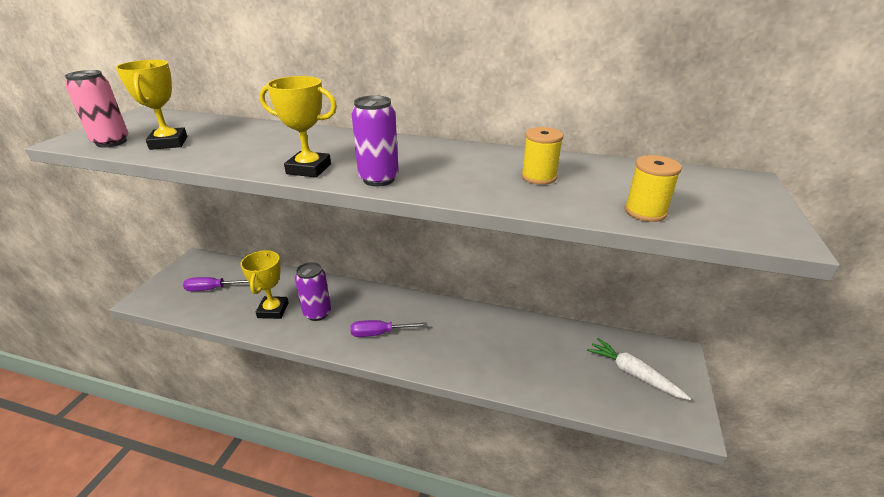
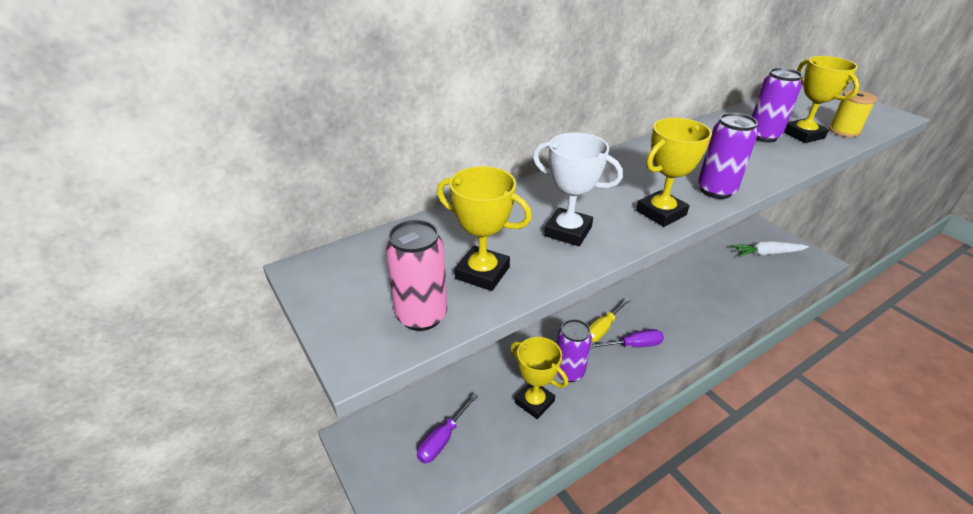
camera: 50 degrees left, 5 degrees up
(245, 150) = (568, 231): none -> white trophy
(380, 333) = (633, 345): purple screwdriver -> purple screwdriver turned 135 degrees counterclockwise
(384, 310) = (603, 328): none -> yellow screwdriver
(538, 177) = (763, 136): yellow spool -> purple can
(584, 193) = (803, 135): none -> yellow trophy

